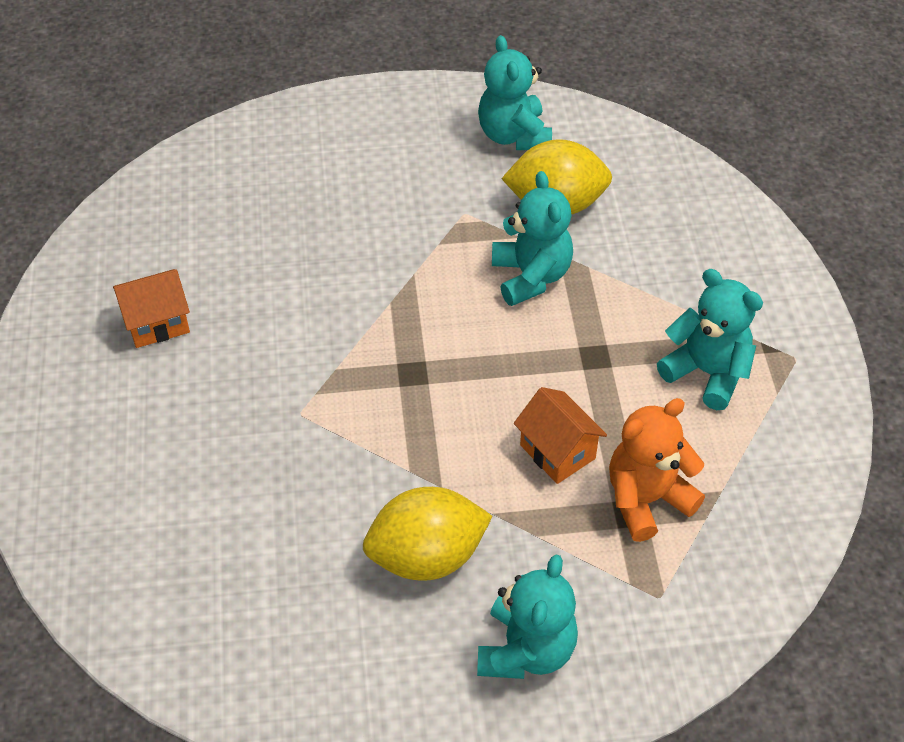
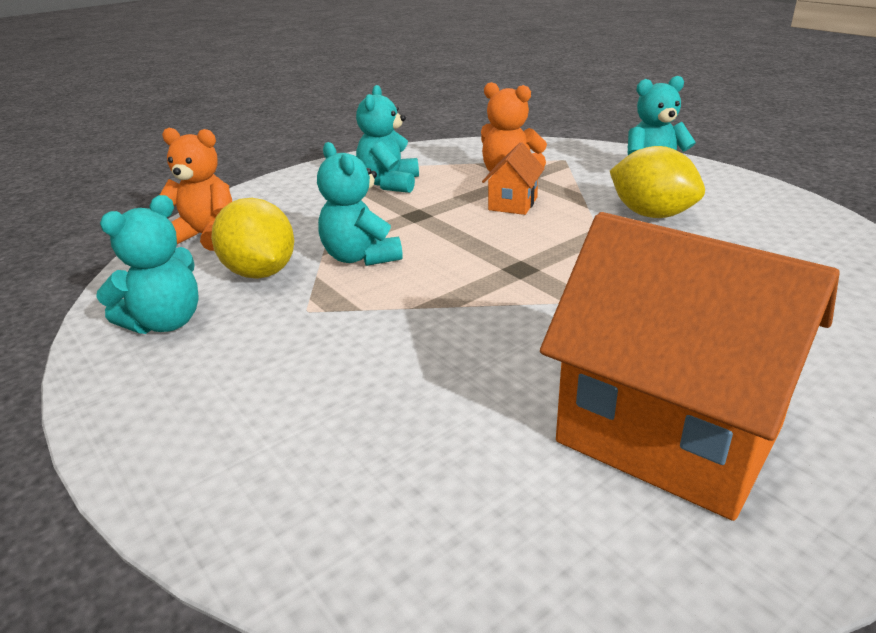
camera: 120 degrees left, 20 degrees down
(157, 323) = (669, 434): orange house -> orange house, size x2.29
(531, 276) = (360, 257): turquoise teddy bear -> turquoise teddy bear turned 75 degrees counterclockwise
(668, 189) = (206, 236): none -> orange teddy bear

